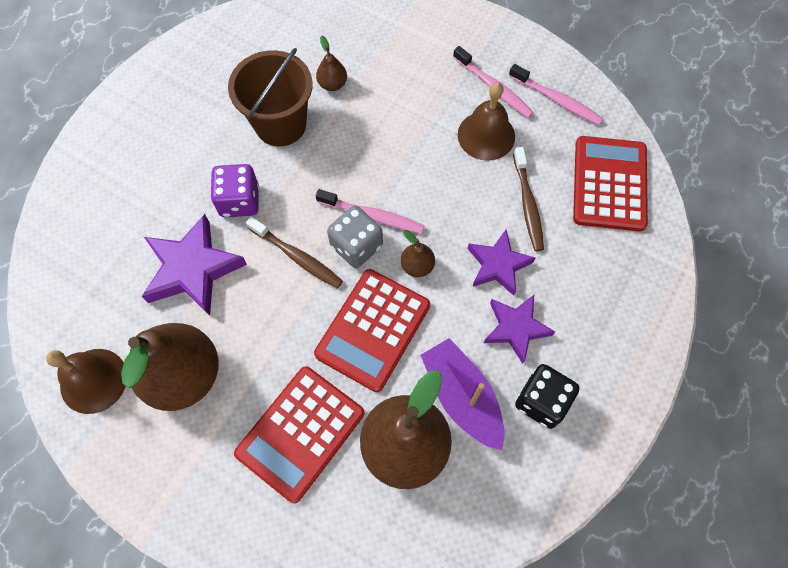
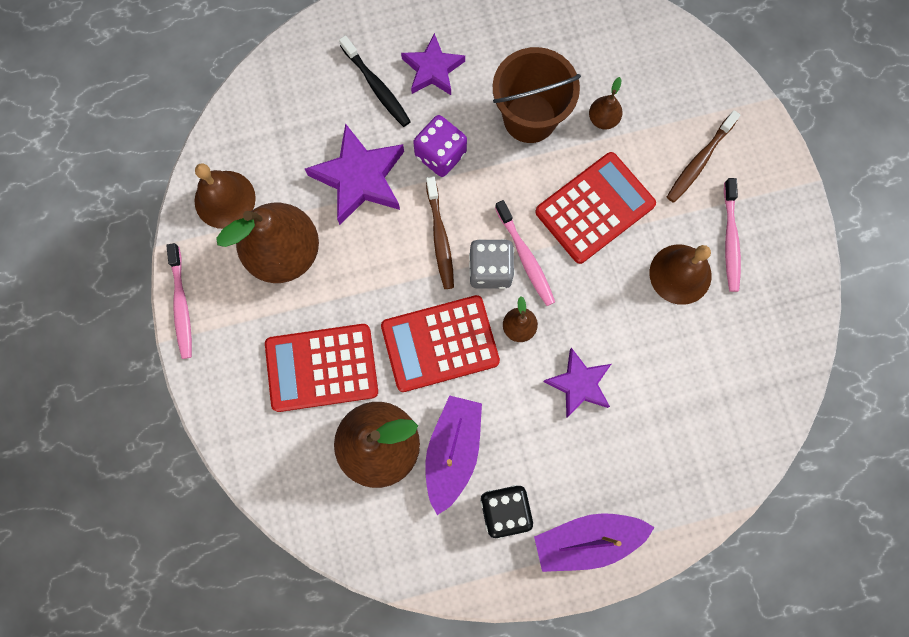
camera: 45 degrees right, 10 degrees up
(143, 196) = (377, 86): none -> black toothbrush
(515, 328) = (542, 442): purple star -> purple star (432, 69)
(528, 204) = (653, 360): brown toothbrush -> brown toothbrush (699, 161)
(556, 100) = (771, 297): pink toothbrush -> pink toothbrush (182, 305)
(609, 184) = (736, 405): red calculator -> red calculator (594, 208)
(617, 364) = (587, 540): none -> purple boat

